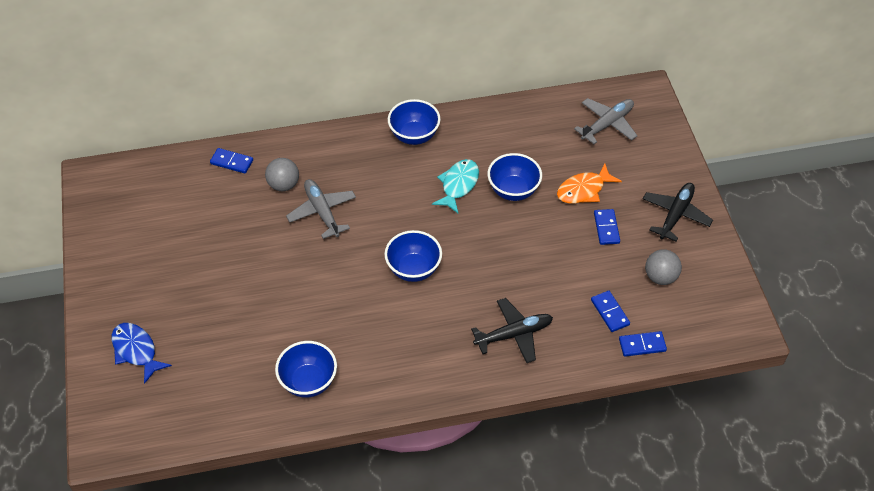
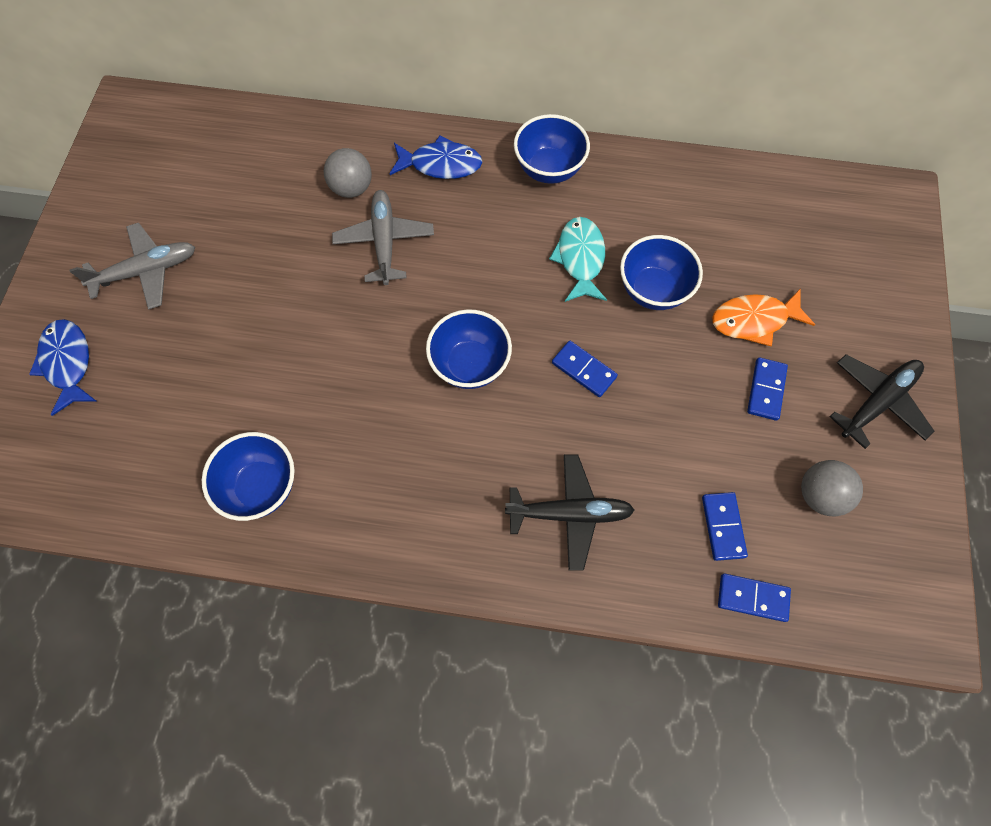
camera: 20 degrees right, 15 degrees up
(232, 162) = (301, 137): blue domino -> blue domino (583, 370)
(339, 153) = (441, 164): none -> blue fish
(458, 185) = (580, 259): turquoise fish -> turquoise fish turned 45 degrees counterclockwise
(607, 124) = (824, 231): grey plane -> grey plane (146, 271)

